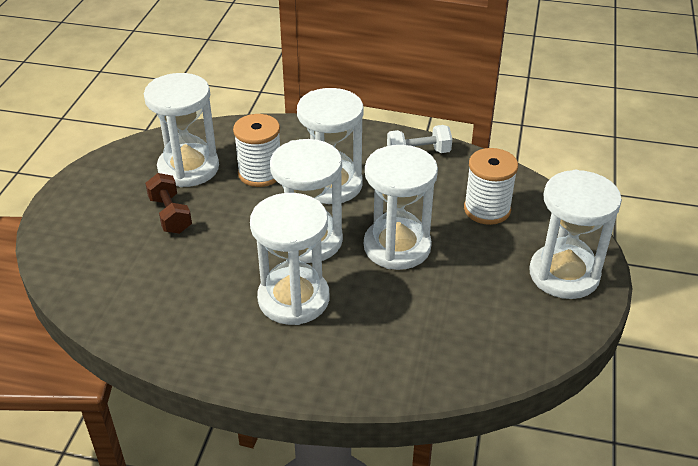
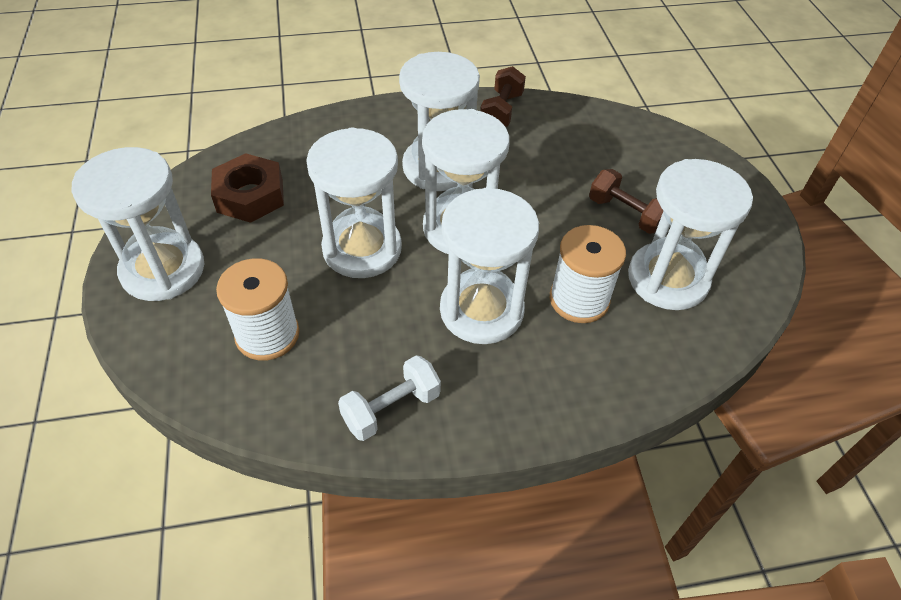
camera: 155 degrees right, 10 degrees up
(186, 343) = (501, 111): none -> brown dumbbell
(481, 321) = (250, 195): none -> brown nut

